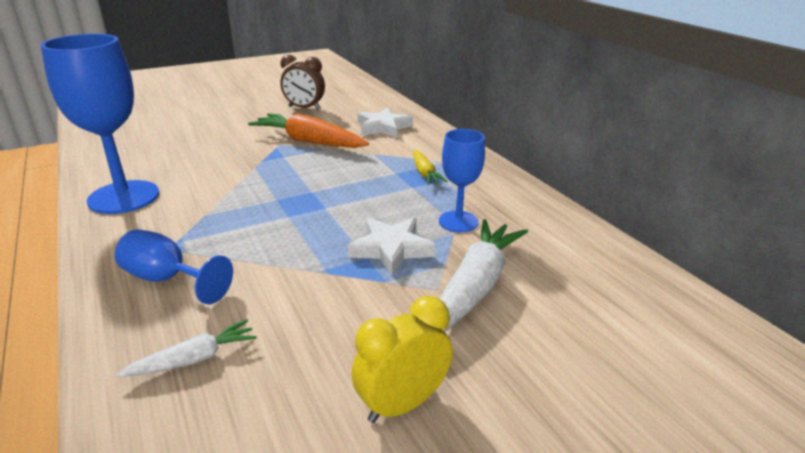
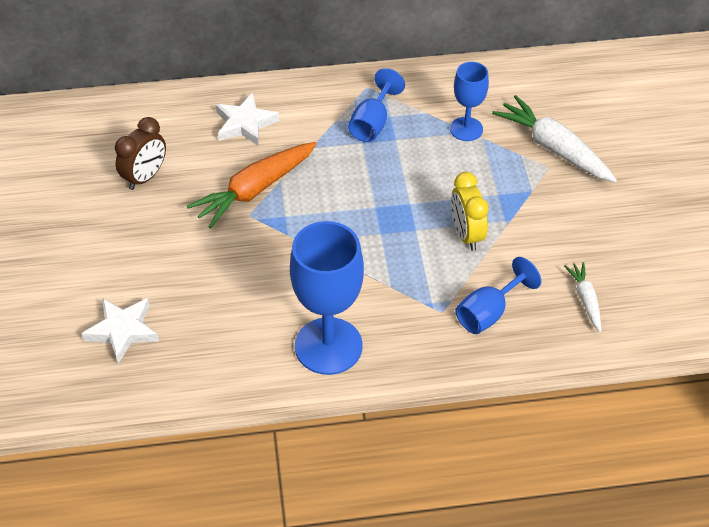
camera: 70 degrees left, 20 degrees up
(391, 249) = (492, 178): white star -> white star (123, 331)
(402, 404) = (648, 212): yellow clock -> yellow clock (466, 234)
(425, 173) = (372, 123): yellow carrot -> blue goblet

